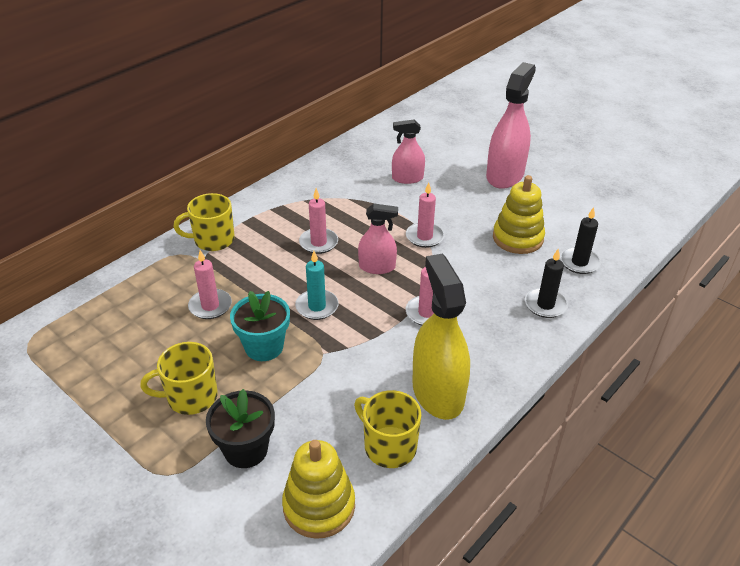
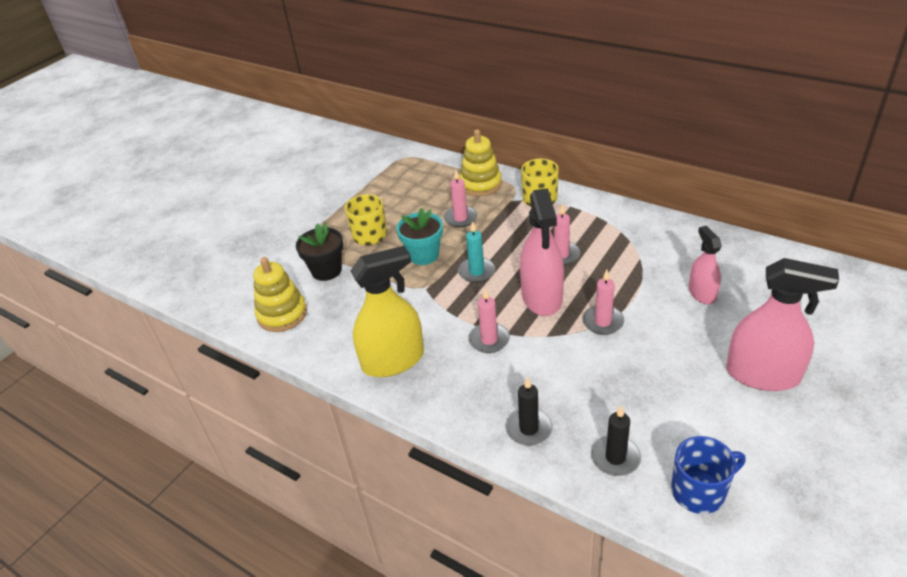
camera: 85 degrees right, 0 degrees up
(377, 267) = (542, 297): pink spray bottle -> pink spray bottle, size x1.73
(389, 446) = (335, 340): yellow mug -> none
(517, 238) = (636, 397): yellow stacking toy -> yellow stacking toy (480, 184)
(611, 230) = (699, 491): none -> blue mug

